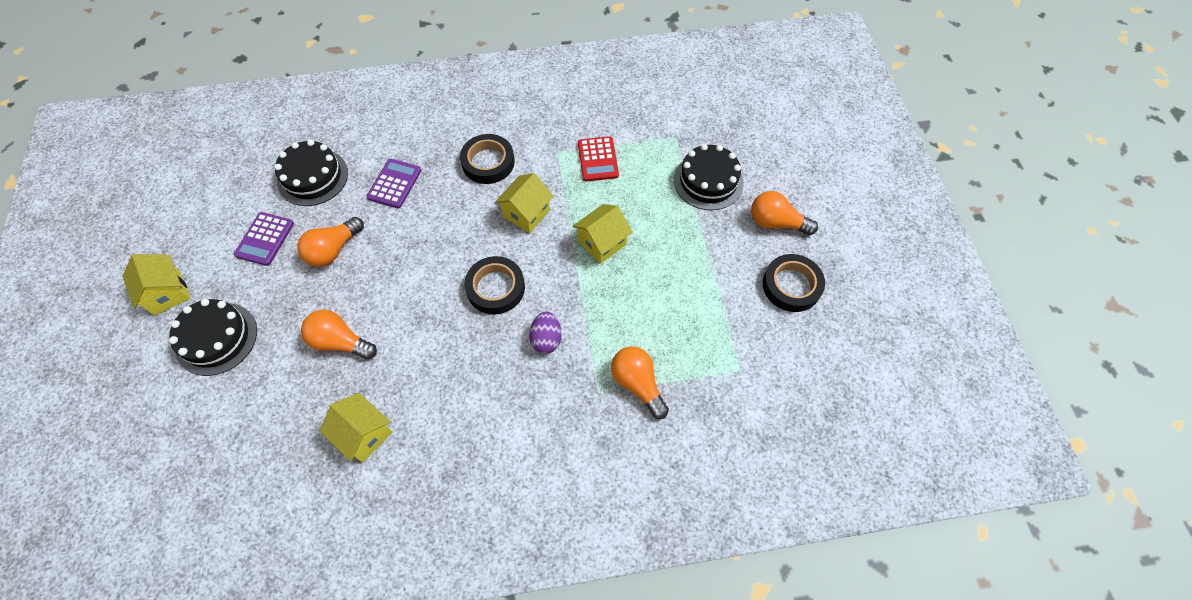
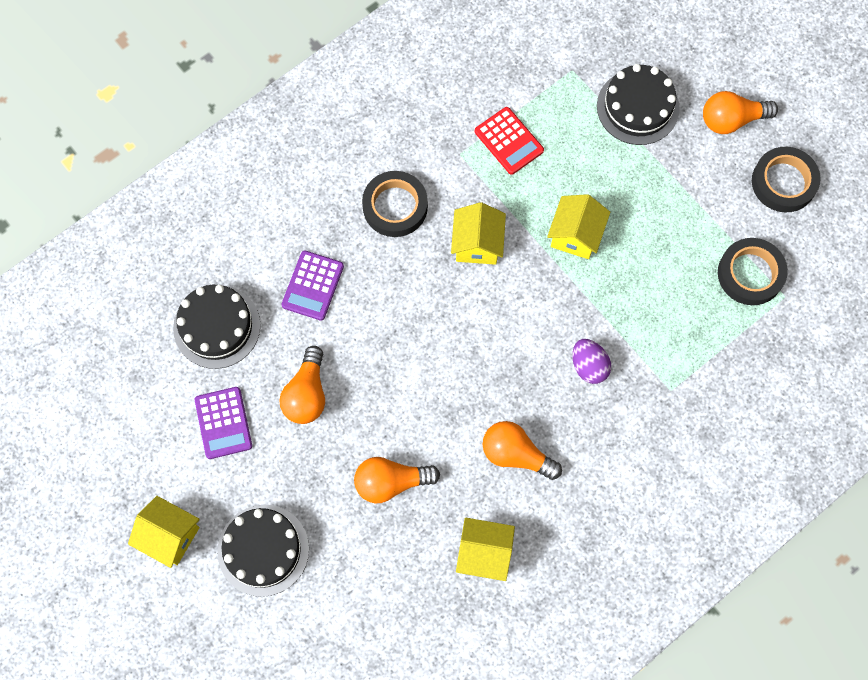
camera: 30 degrees left, 10 degrees up
(394, 184) = (313, 286): purple calculator -> purple calculator turned 150 degrees counterclockwise
(495, 288) = (503, 342): black tape -> black tape (750, 274)
(637, 384) = (701, 361): orange light bulb -> orange light bulb (516, 454)

